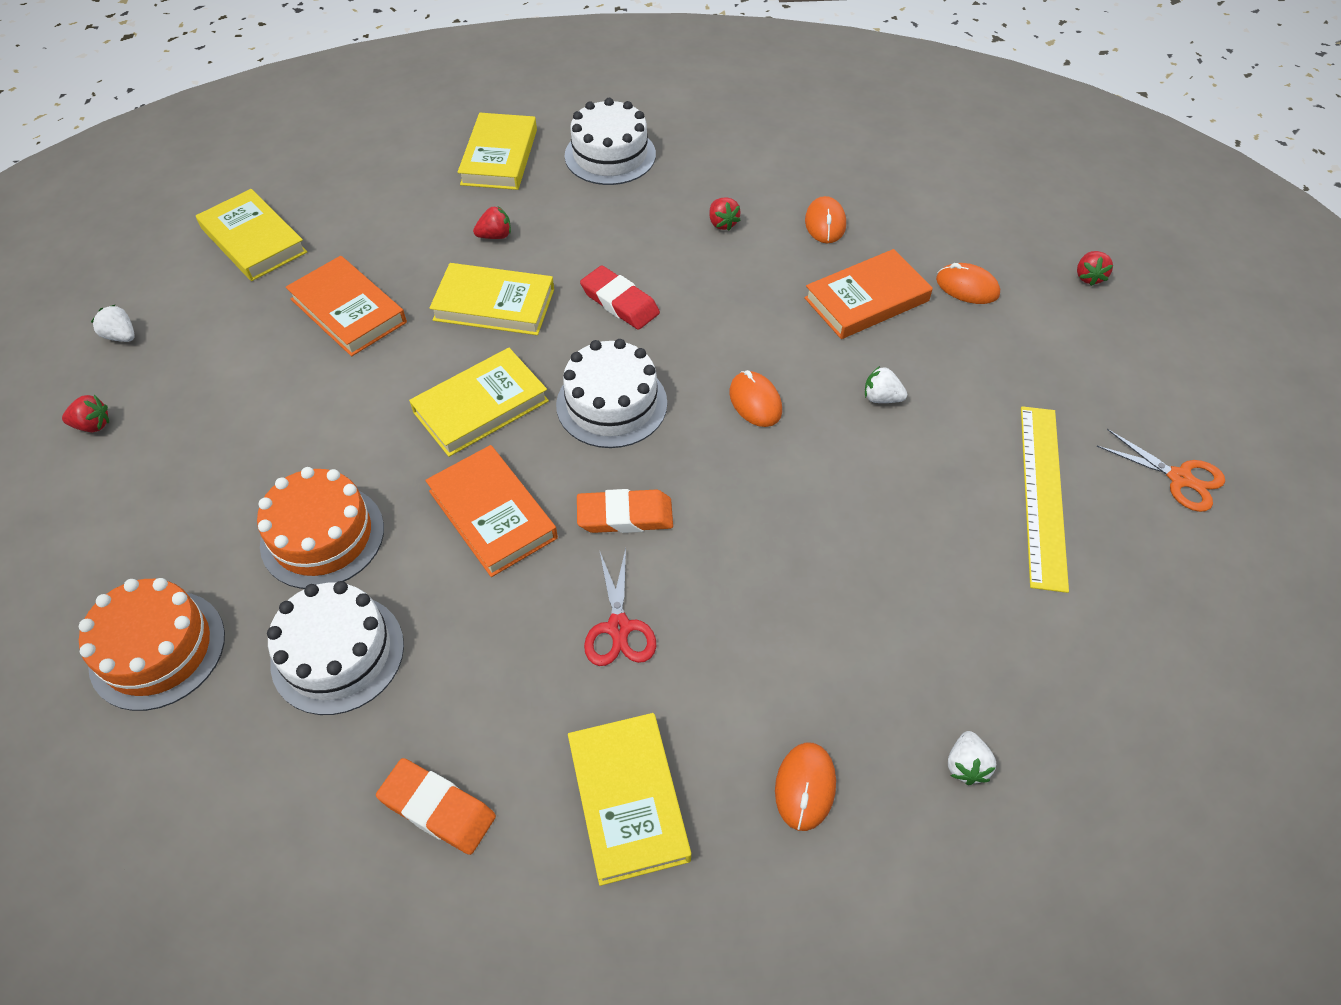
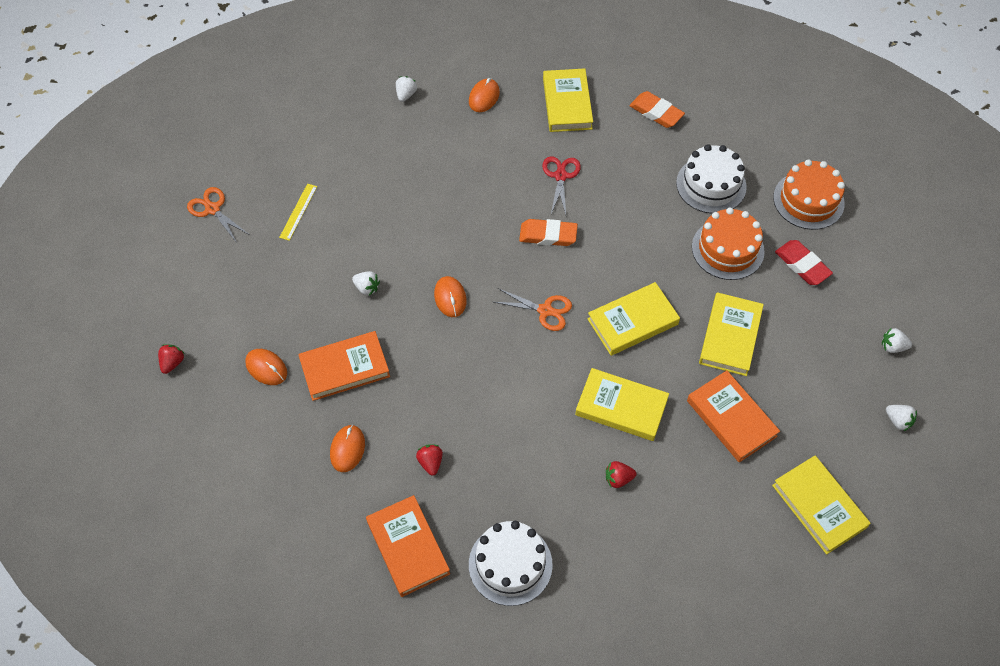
camera: 170 degrees left, 5 degrees up
(93, 425) = (892, 347): red strawberry -> white strawberry
(492, 514) = (626, 247): orange book -> orange book (408, 547)
(499, 157) = (611, 579): yellow book -> yellow book (730, 336)
(611, 404) = (545, 310): white cake -> orange scissors
(620, 302) = (527, 394): red eraser -> red eraser (802, 265)
(1043, 494) = (298, 211): yellow ruler -> yellow ruler, size x0.52

